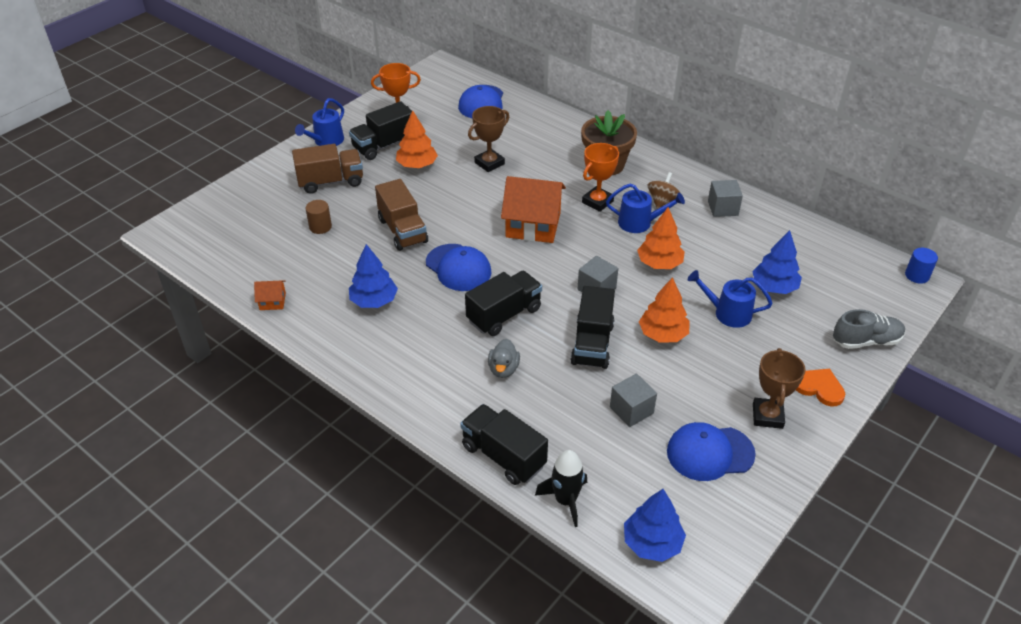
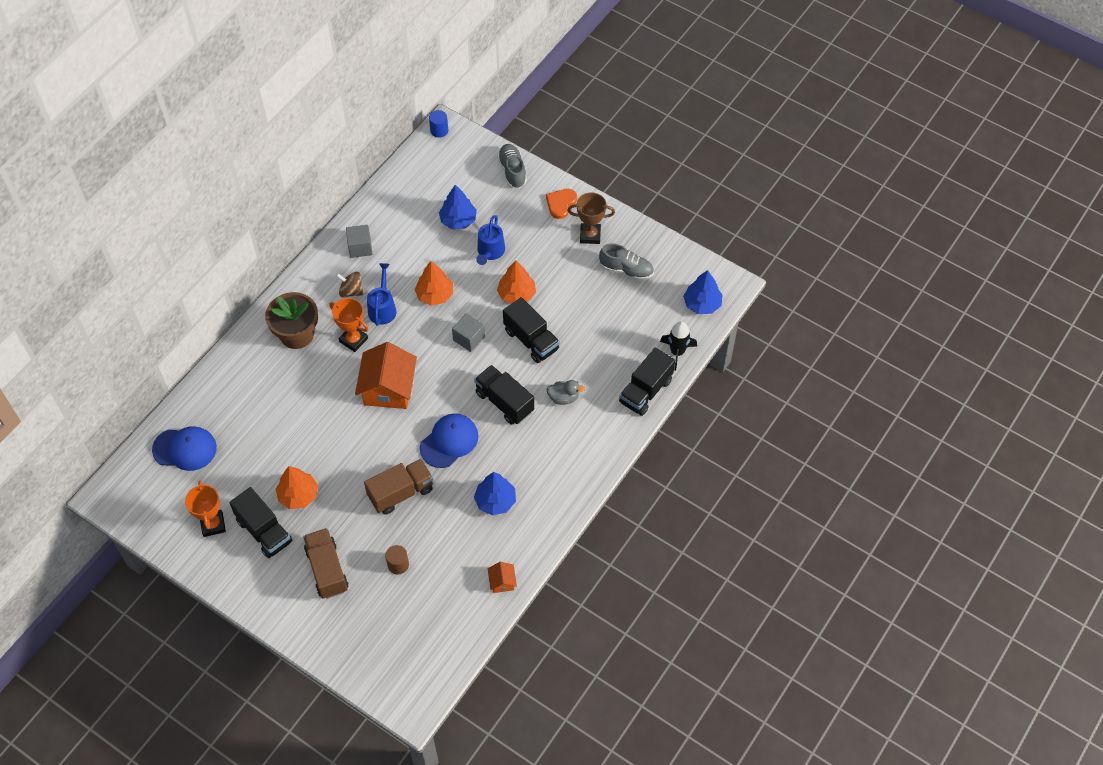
camera: 95 degrees left, 15 degrees up
(326, 141) = (255, 589): blue watering can -> none
(489, 163) = (295, 431): brown trophy -> none
(592, 344) = (531, 340): black truck -> black truck turned 45 degrees clockwise
(631, 410) = (594, 315): grey cube -> none
(710, 453) = (626, 270): blue cap -> grey shoe

